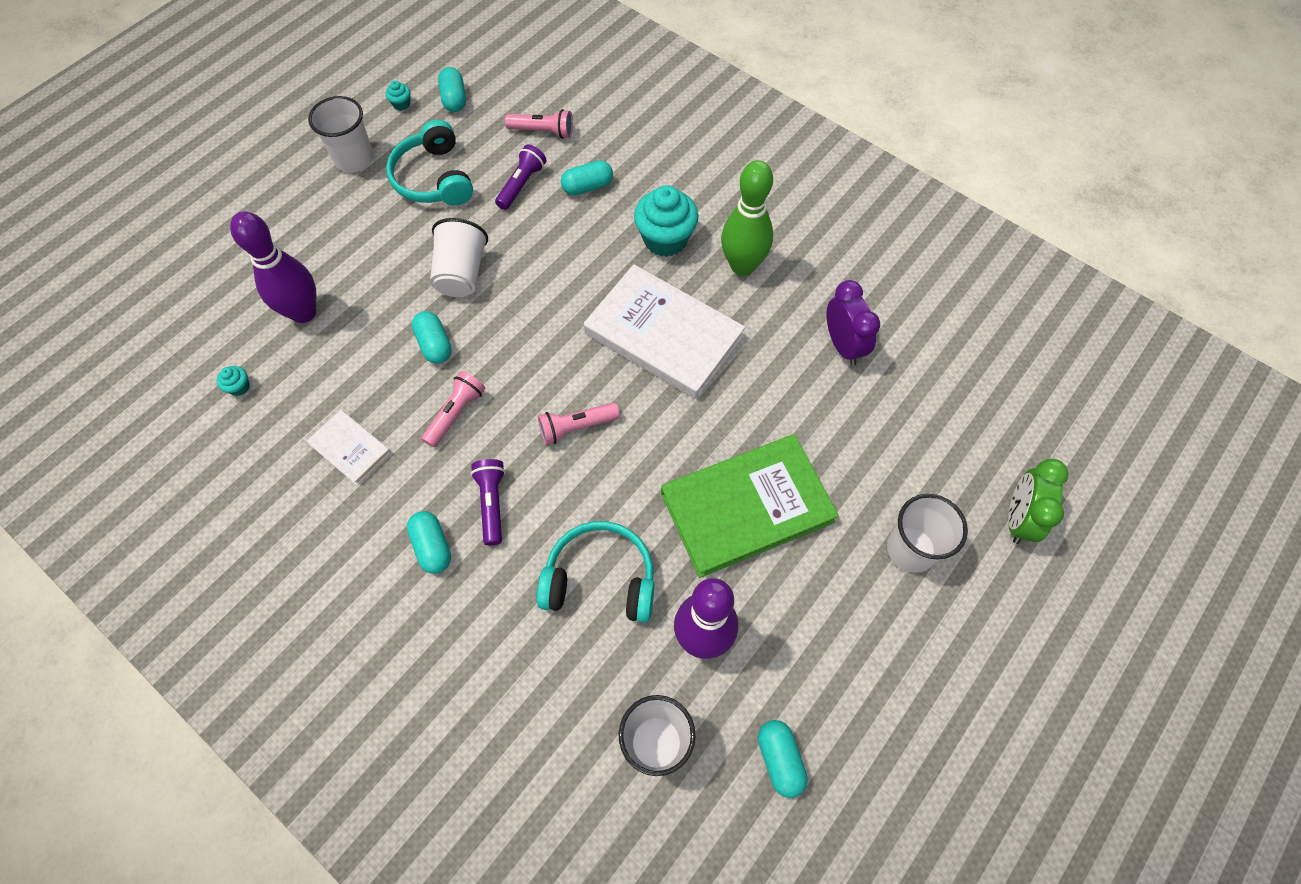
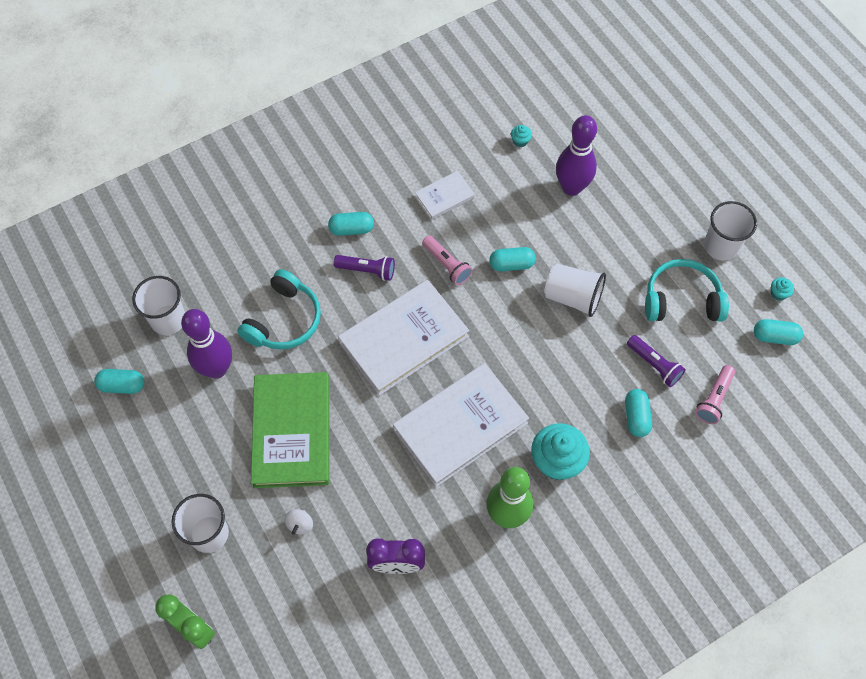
camera: 110 degrees right, 0 degrees up
(576, 427) = (403, 339): pink flashlight -> white book
(850, 454) = (300, 524): none -> white spinning top

